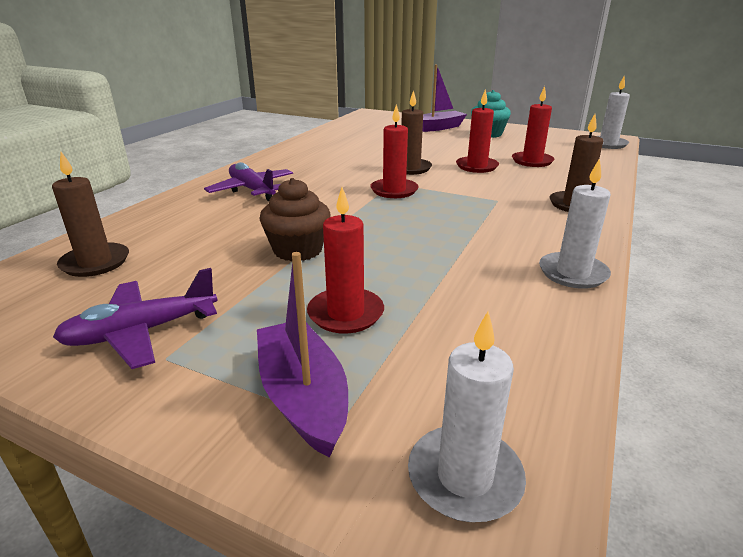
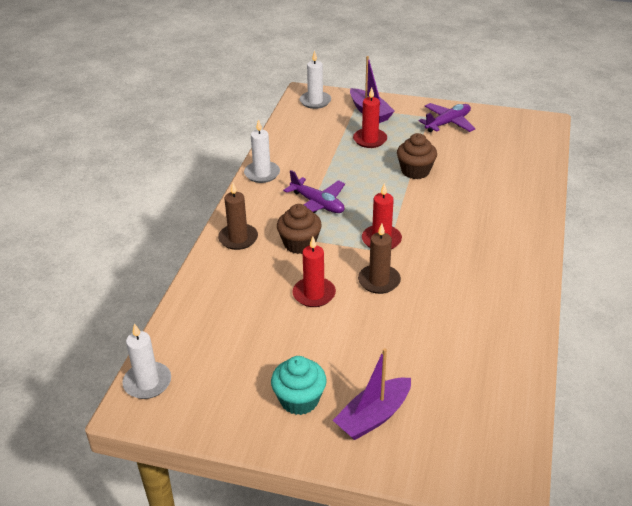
camera: 170 degrees right, 10 degrees up
(95, 262) = (515, 150): brown candle -> none
(252, 190) = (494, 225): purple plane -> purple plane (317, 204)
(494, 195) = (299, 244): none -> brown cupcake
(532, 161) = (255, 315): red candle -> none

